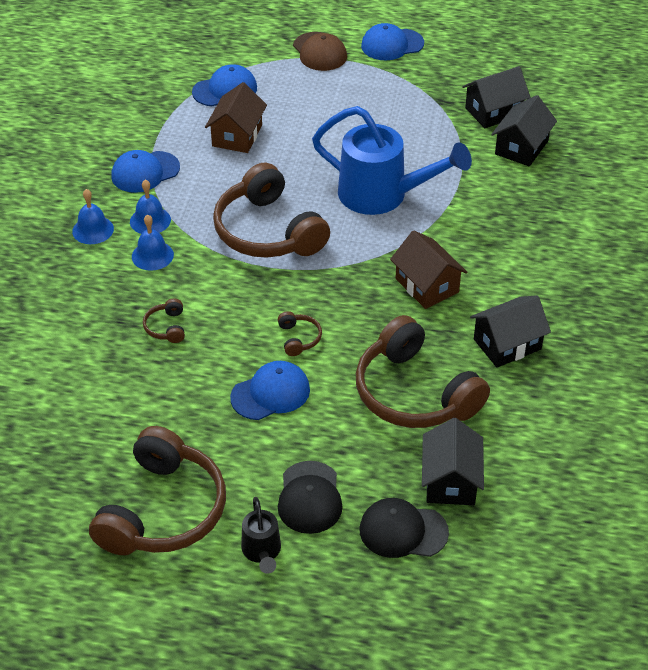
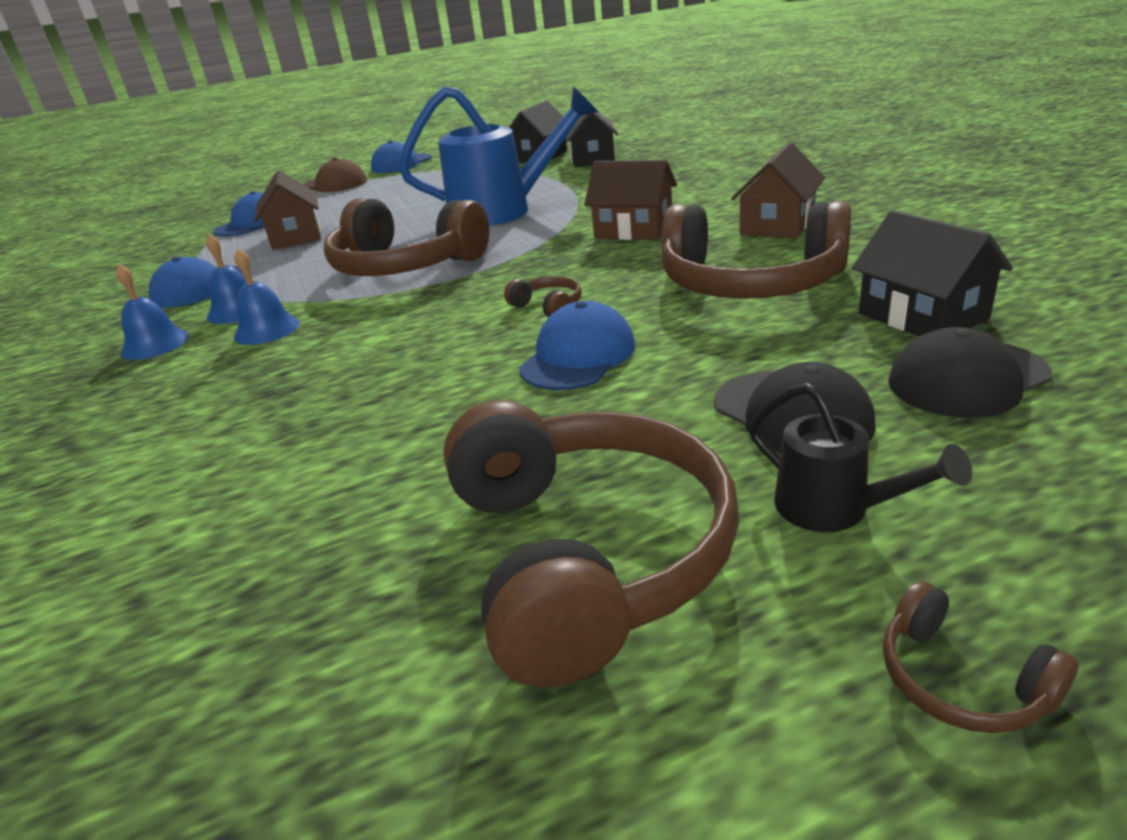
camera: 30 degrees left, 15 degrees down
(166, 327) = (350, 369): brown headphones -> brown headphones (961, 680)
(507, 344) = (777, 225): black house -> brown house

